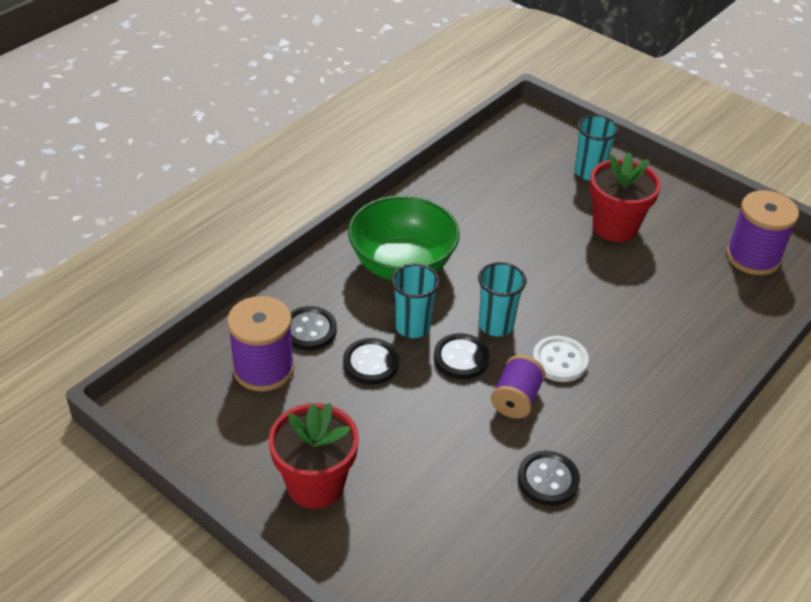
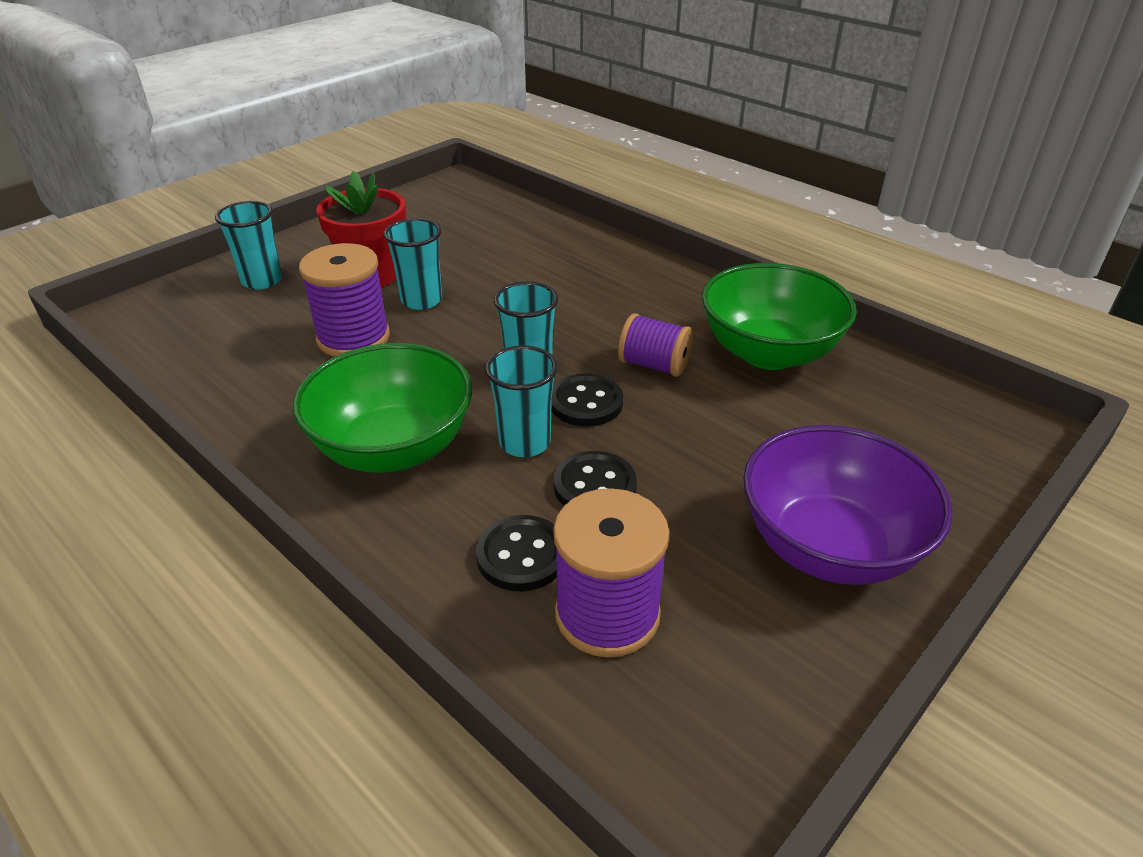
camera: 85 degrees left, 5 degrees down
(315, 484) = (829, 546): red flower pot -> purple bowl
(548, 480) = (768, 353): black button -> green bowl
(560, 360) = (591, 330): white button -> none
(582, 258) = (421, 300): none -> turquoise cup
(753, 257) = (447, 206): purple spool -> purple spool (353, 338)

